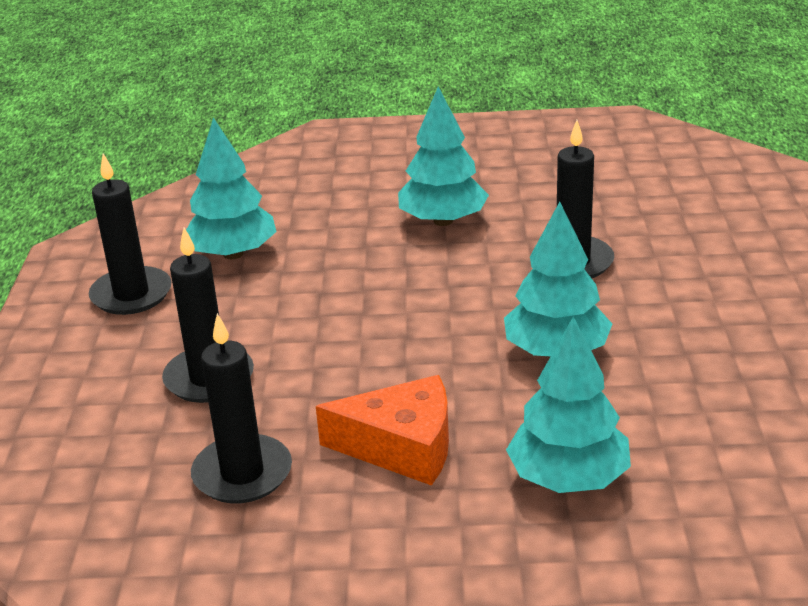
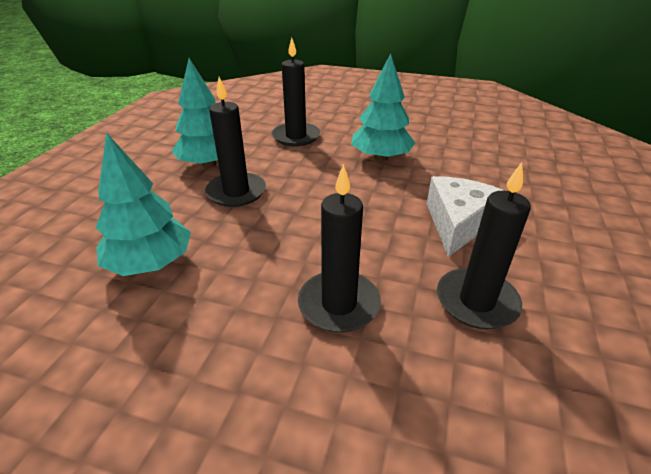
camera: 75 degrees left, 5 degrees up
(131, 294) = (156, 345): black candle -> black candle (236, 192)
(402, 447) = (458, 223): orange cheese -> white cheese
(568, 478) = (496, 177): turquoise tree -> none

